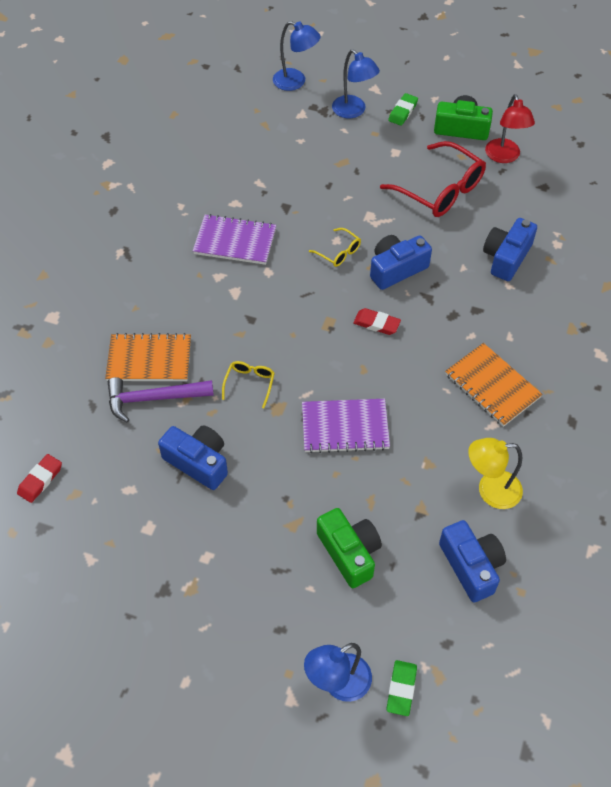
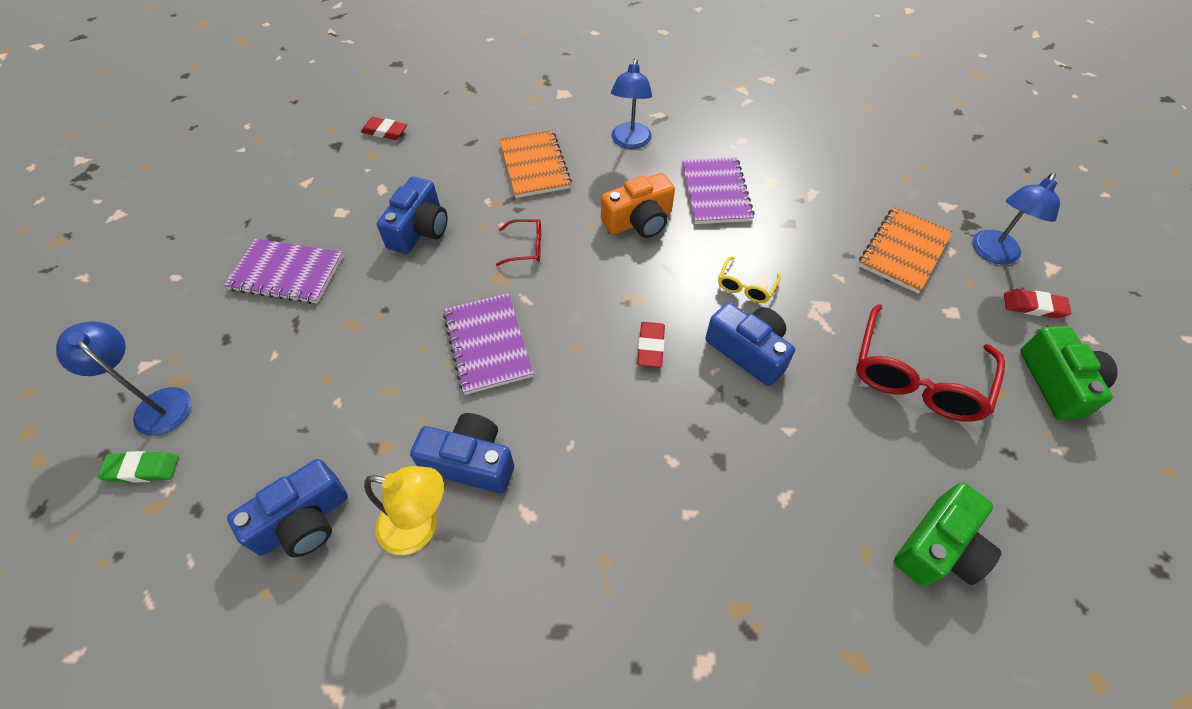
camera: 75 degrees right, 0 degrees up
(153, 399) = (488, 180): purple hammer -> none
(215, 577) = (287, 273): none -> purple notebook
(248, 299) = (639, 221): none -> orange camera
(250, 383) = (526, 247): yellow glasses -> red glasses
(295, 82) = (997, 189): blue lamp -> blue lamp (630, 142)
(349, 552) = (319, 382): green camera -> green camera (938, 547)
(403, 112) = (1033, 306): green eraser -> red eraser
(490, 490) = (420, 527): yellow lamp -> yellow lamp turned 120 degrees clockwise
(492, 386) = (593, 502): orange notebook -> orange notebook (904, 251)
(504, 157) = (1041, 451): red lamp -> none
(506, 257) = (837, 486): blue camera -> blue camera (470, 462)

